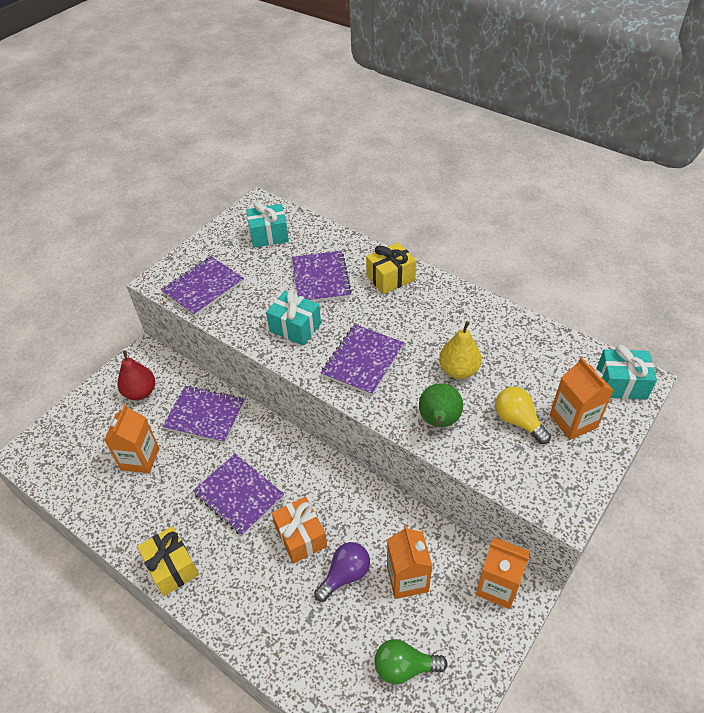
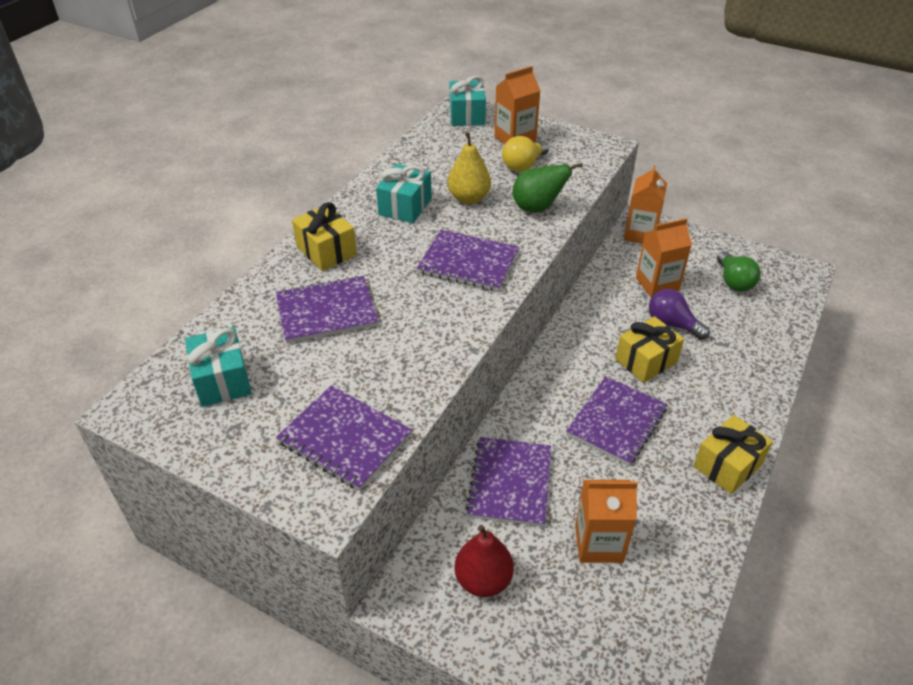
camera: 100 degrees left, 5 degrees down
(295, 327) = (421, 324): turquoise gift -> turquoise gift (405, 206)
(300, 537) = (646, 361): orange gift -> yellow gift

